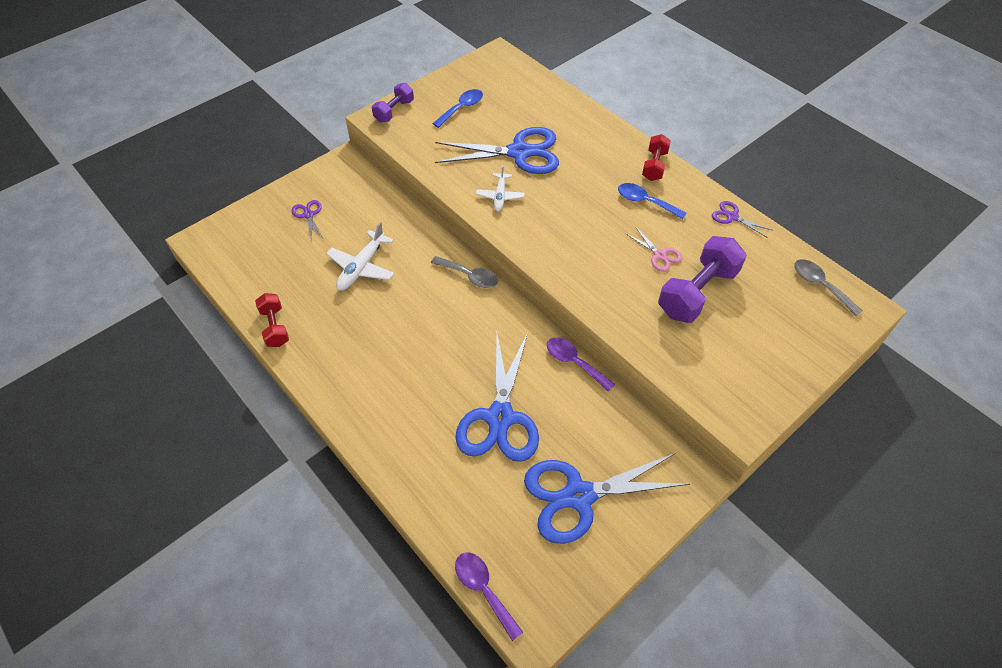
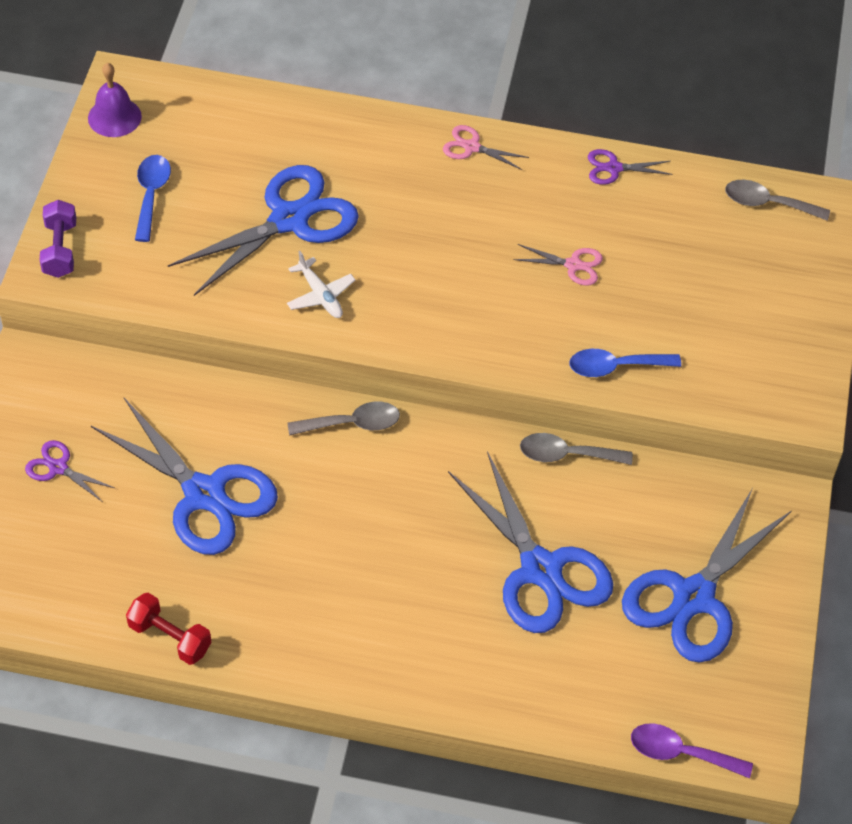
camera: 40 degrees left, 0 degrees up
(362, 267) = (204, 494): white plane -> blue scissors
(479, 67) = (114, 117): none -> purple bell
(574, 362) = (566, 454): purple spoon -> grey spoon
(645, 202) = (501, 203): blue spoon -> blue spoon (615, 367)
(654, 166) = (471, 147): red dumbbell -> pink scissors
(697, 292) = (649, 288): purple dumbbell -> none

